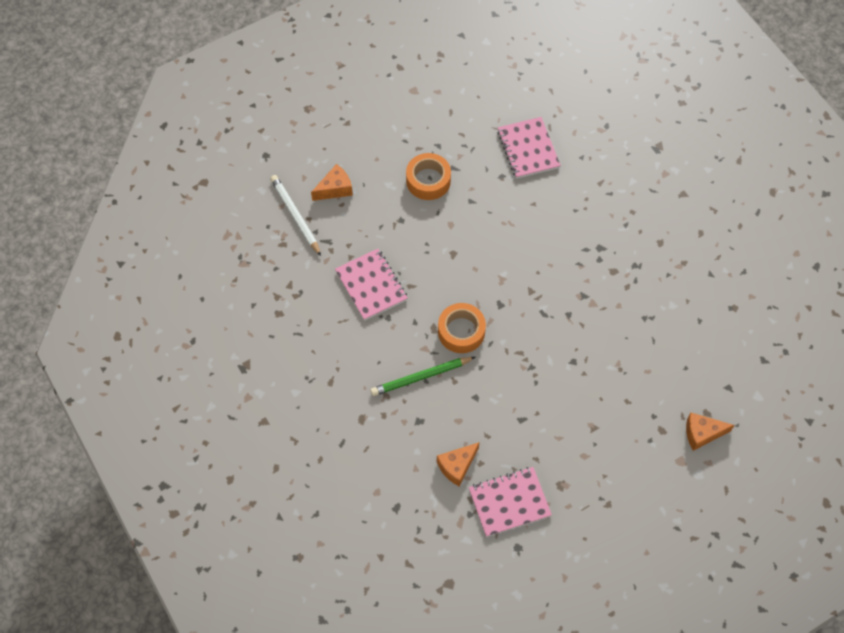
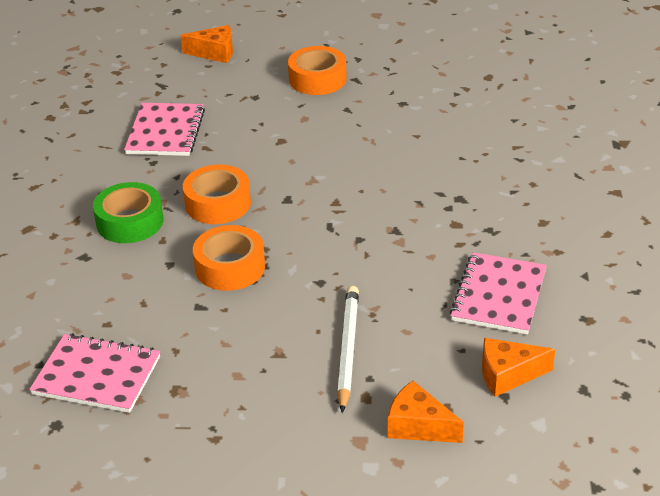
camera: 35 degrees right, 25 degrees down
(295, 215) = (153, 57): white pencil -> white pencil (347, 349)
(421, 377) = (130, 222): green pencil -> green tape
(457, 466) = (77, 314): orange cheese -> orange cheese (508, 375)
(513, 379) = (230, 267): none -> orange tape
(528, 149) = (456, 93): pink notebook -> pink notebook (499, 296)

